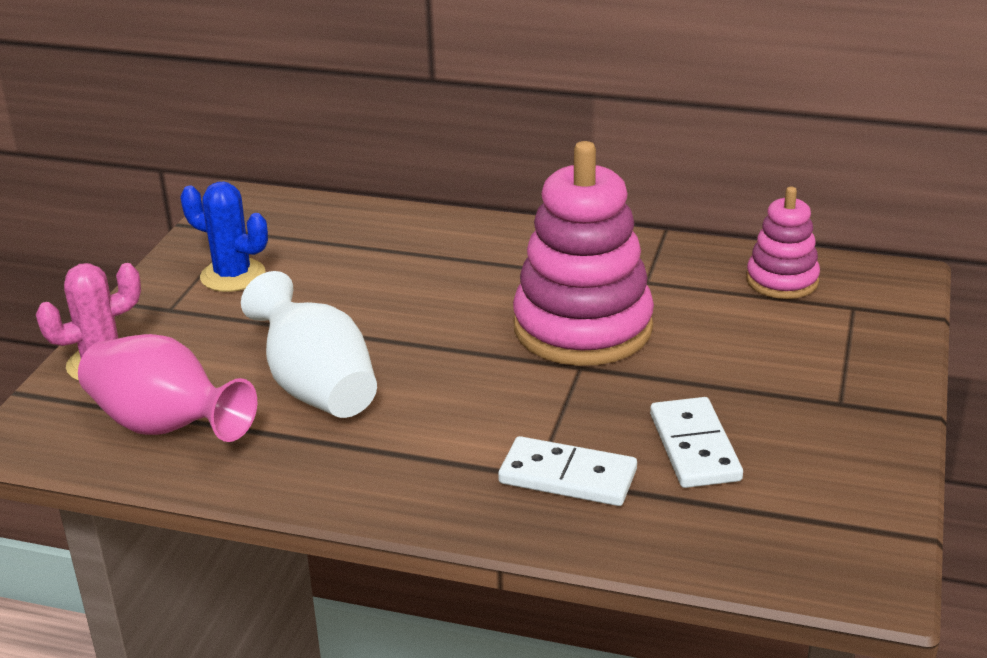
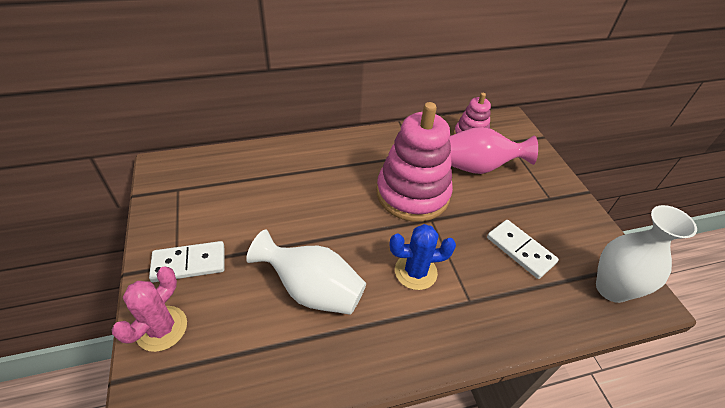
camera: 35 degrees left, 15 degrees up
(165, 426) = (243, 363): pink vase -> pink vase (478, 167)
(233, 275) = (199, 224): blue cactus -> blue cactus (415, 272)
(567, 477) = (485, 296): white domino -> white domino (189, 263)
(810, 544) = (611, 288): none -> white vase

